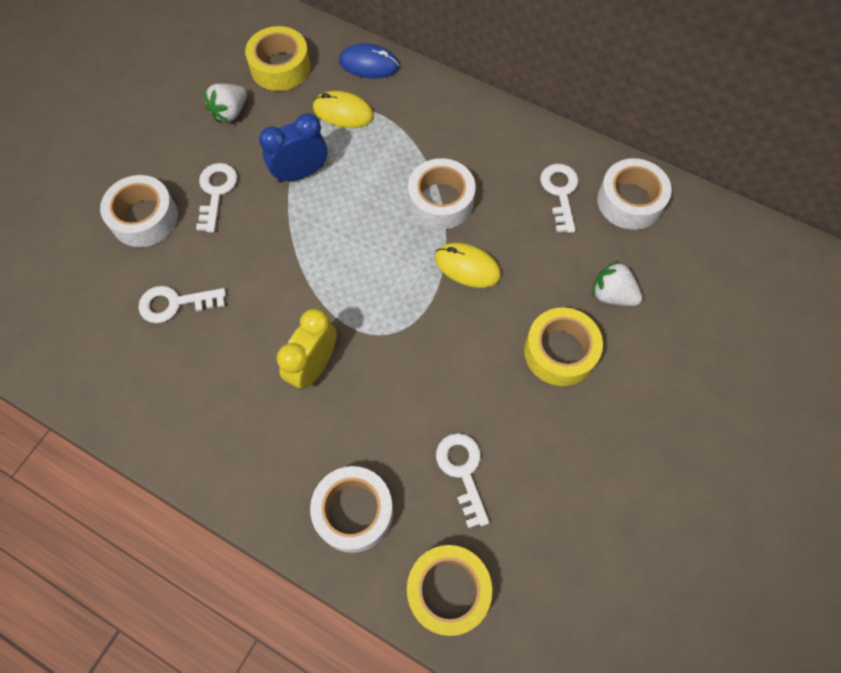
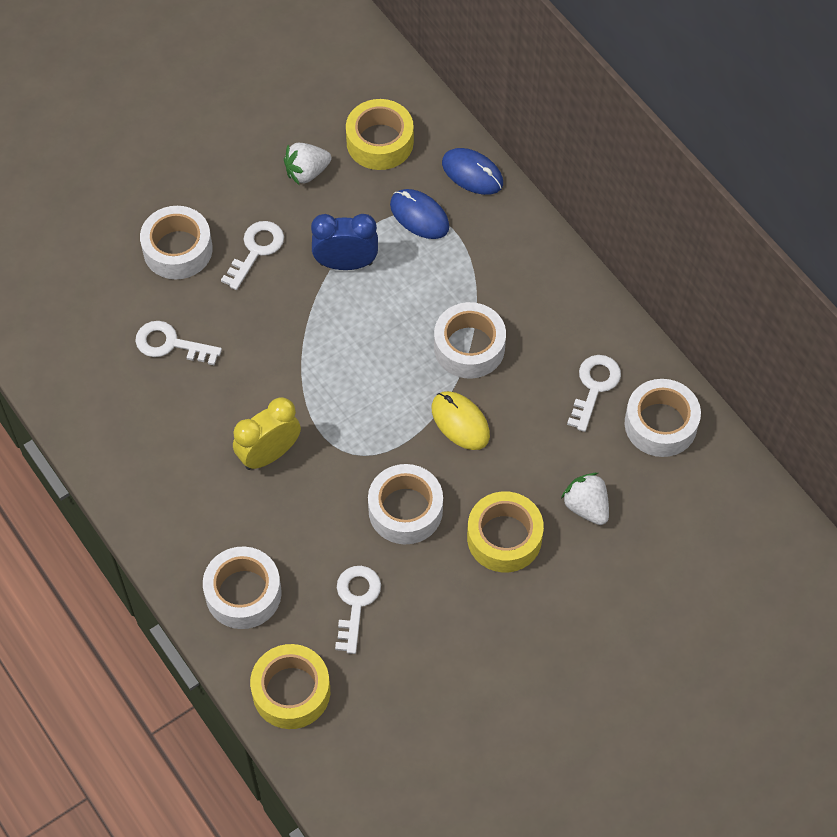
camera: 25 degrees right, 5 degrees down
(343, 112) = (419, 216): yellow mouse -> blue mouse
(462, 364) = (405, 510): none -> white tape

